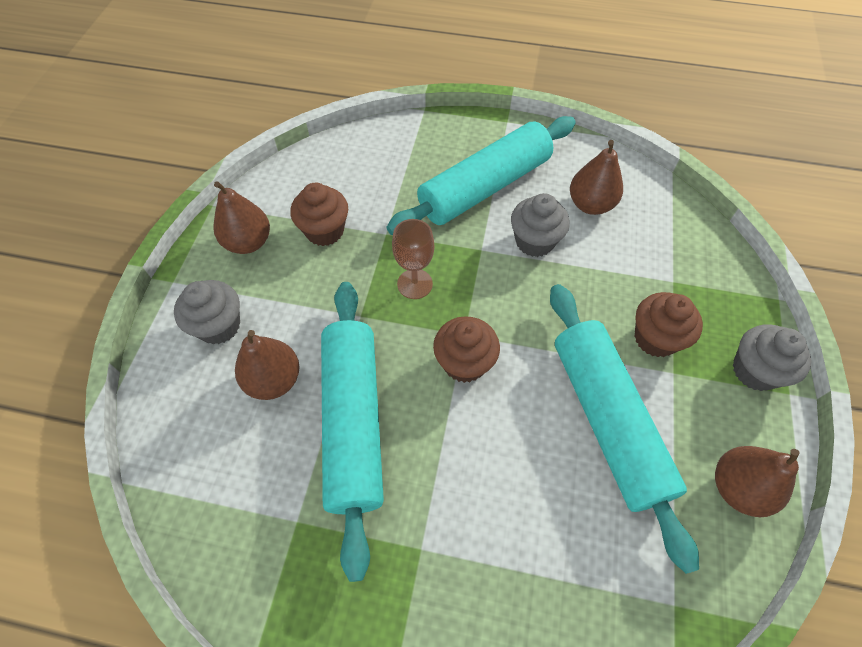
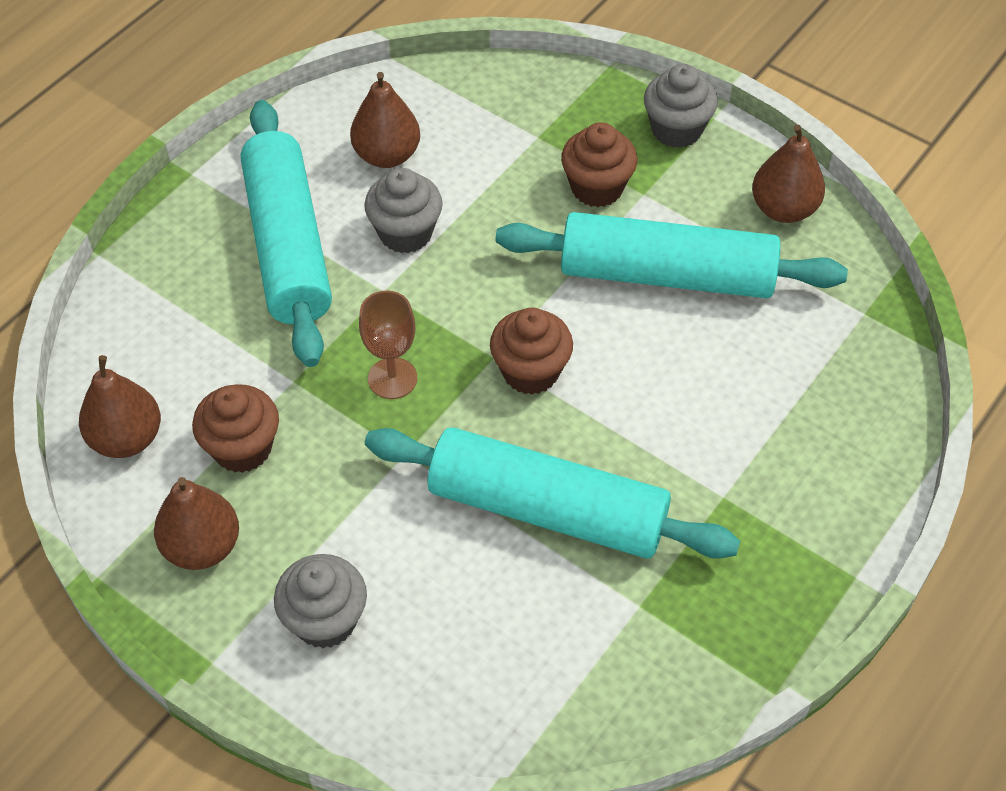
camera: 65 degrees left, 5 degrees down
(274, 380) = (445, 577): brown pear -> brown pear (127, 438)

